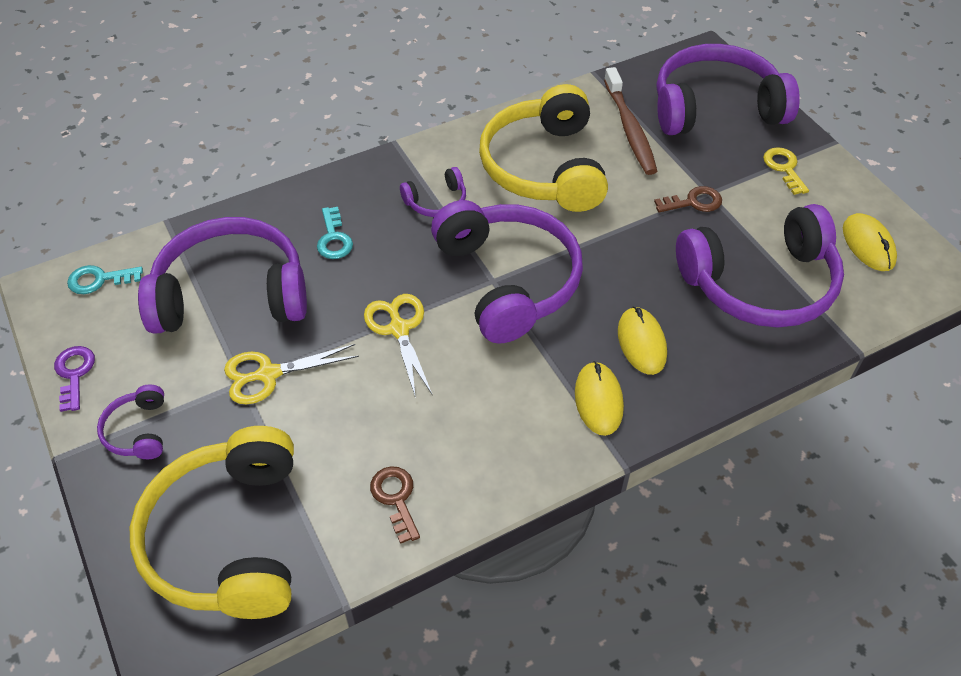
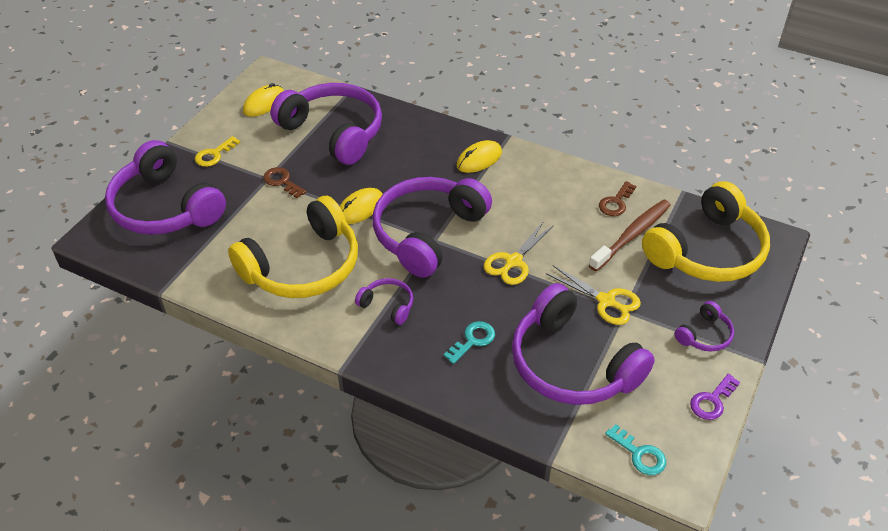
camera: 125 degrees left, 5 degrees down
(630, 129) = (224, 240): brown toothbrush -> brown toothbrush (632, 235)
(641, 343) = (423, 159): yellow mouse -> yellow mouse (360, 208)

